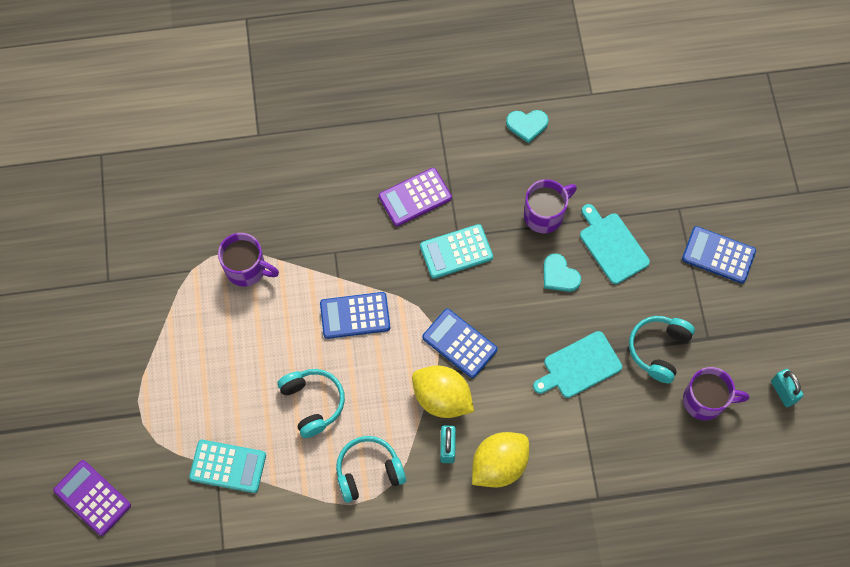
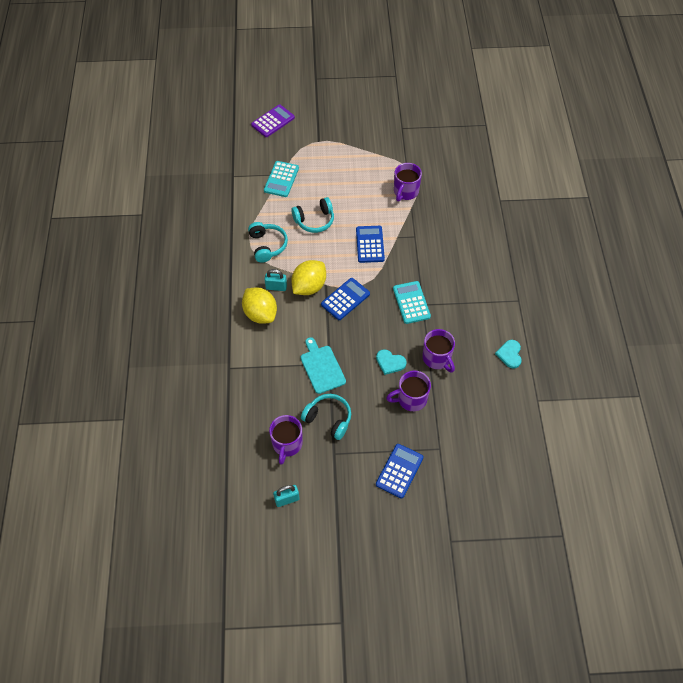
camera: 95 degrees right, 10 degrees down
(415, 197) = (453, 282): purple calculator -> none
(559, 275) = (390, 362): turquoise heart -> turquoise heart turned 120 degrees counterclockwise
(612, 245) = (411, 399): turquoise cutting board -> purple mug

